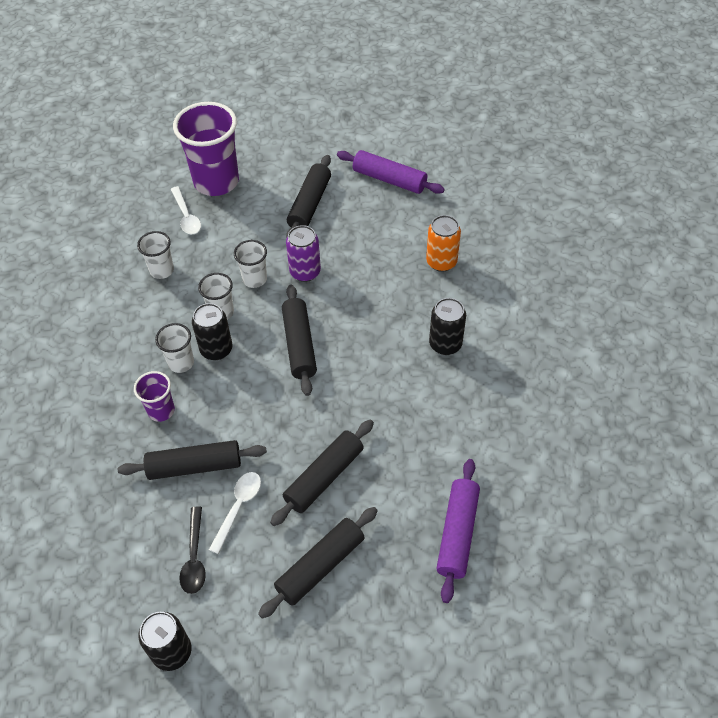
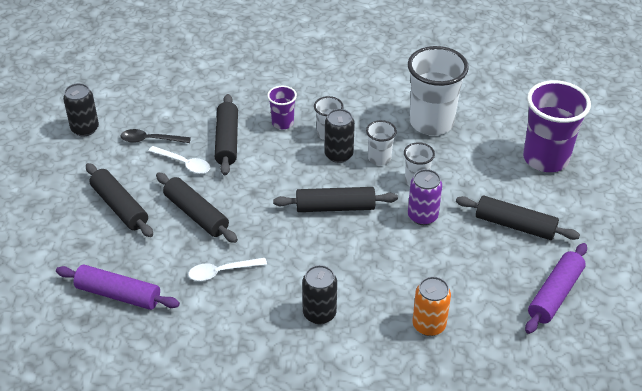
camera: 95 degrees right, 10 degrees down
(162, 270) = (431, 123): white cup -> white cup, size x2.01
(186, 216) = (497, 138): white spoon -> white spoon (221, 272)

